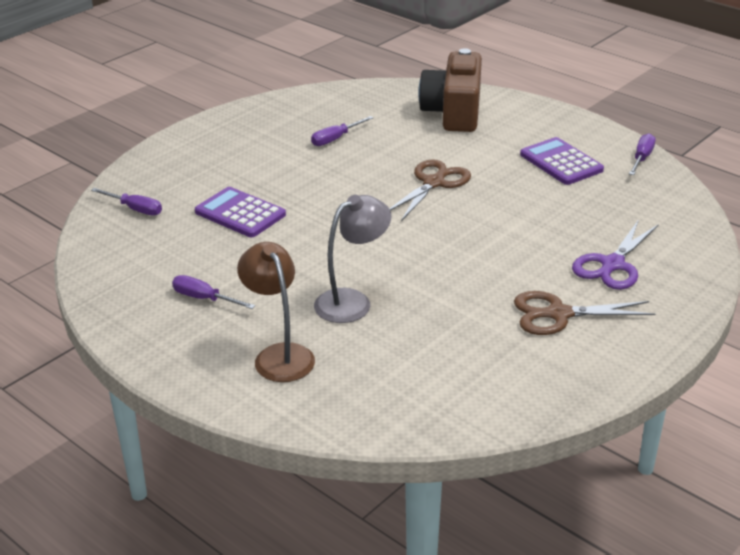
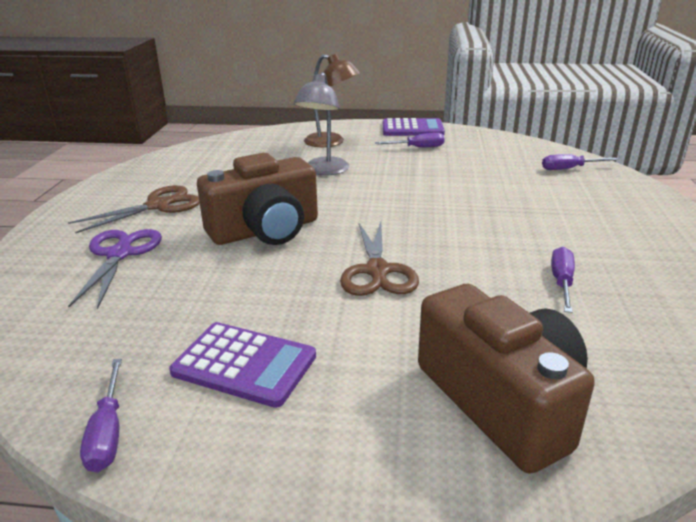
camera: 145 degrees right, 5 degrees down
(240, 213) = (495, 189): purple calculator -> purple calculator (412, 129)
(480, 245) = (265, 230): none -> brown camera

